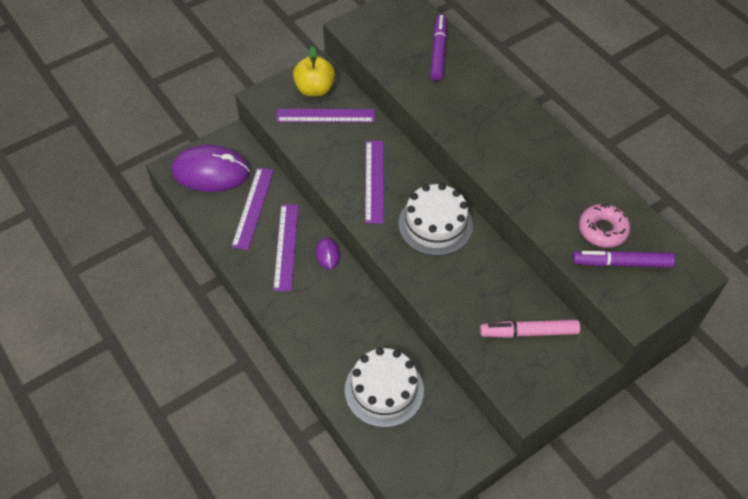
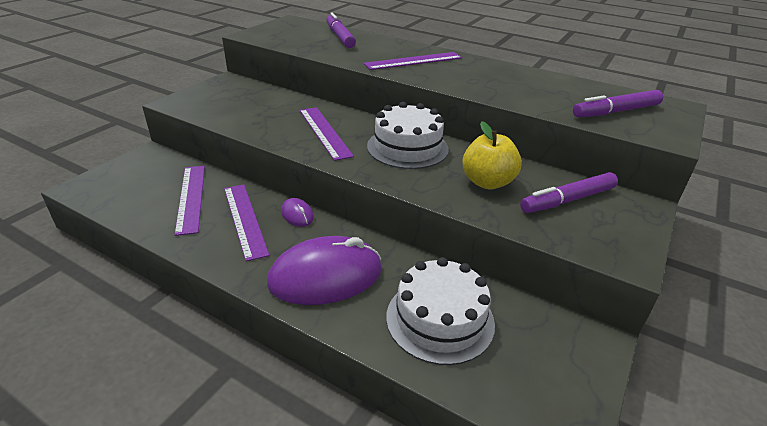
camera: 25 degrees left, 20 degrees down
(211, 172) = (129, 181): purple mouse -> purple mouse (326, 276)
(315, 89) = (229, 90): yellow apple -> yellow apple (487, 182)
(325, 115) = (248, 103): purple ruler -> purple ruler (413, 61)
(529, 332) = (568, 200): pink marker -> purple marker
(602, 230) = (576, 97): pink donut -> none

